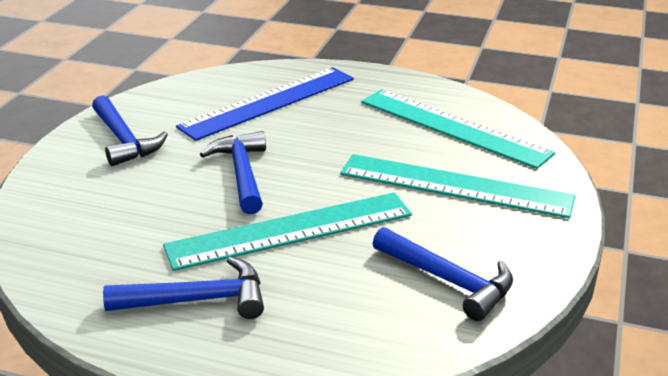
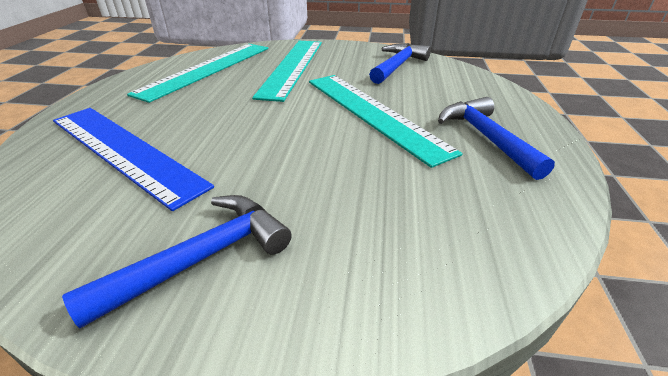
camera: 100 degrees left, 5 degrees up
(242, 173) = (288, 145): blue hammer -> none

